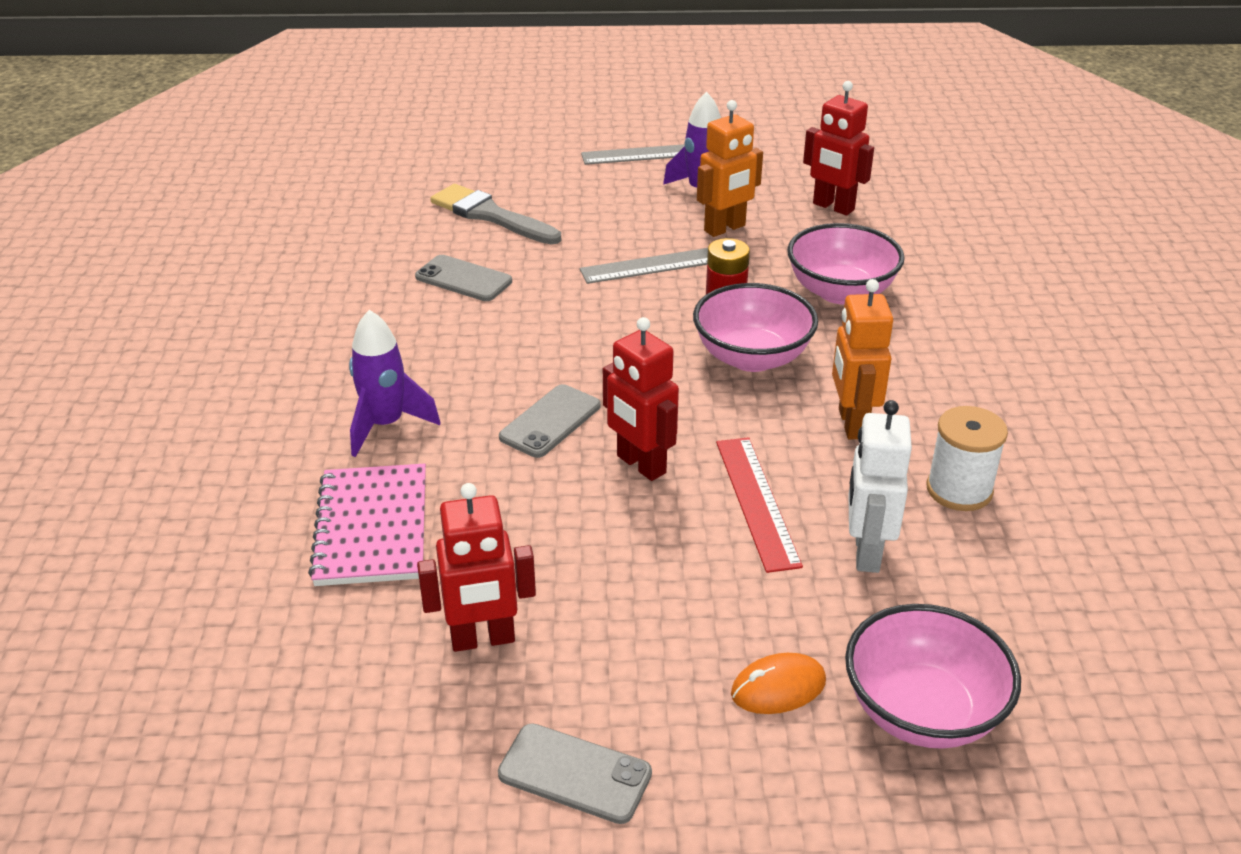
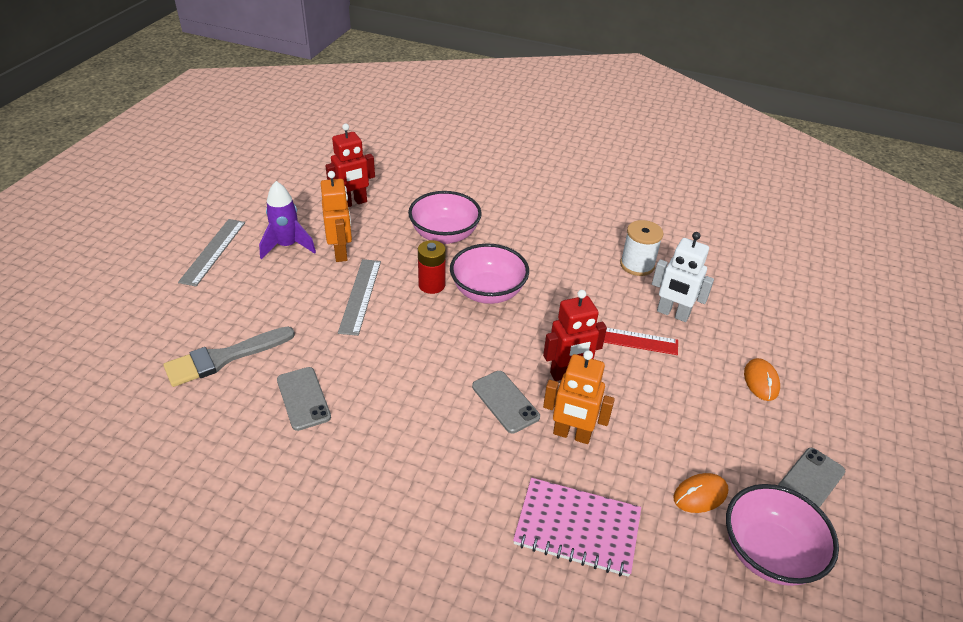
camera: 70 degrees left, 5 degrees up
(386, 425) = (465, 493): purple rocket -> none
(463, 279) = (303, 398): grey phone -> grey phone turned 75 degrees counterclockwise
(483, 639) = (700, 495): red robot -> orange mouse
(851, 424) = (568, 278): orange robot -> orange robot (572, 434)
(922, 711) = (784, 338): pink bowl -> pink bowl (768, 552)

